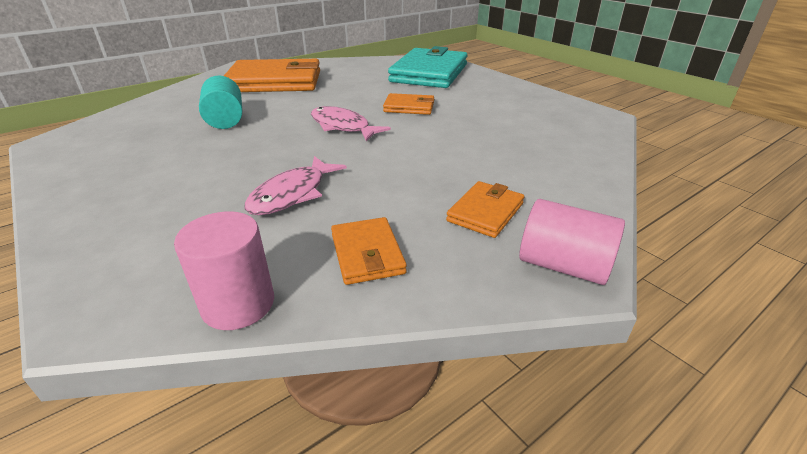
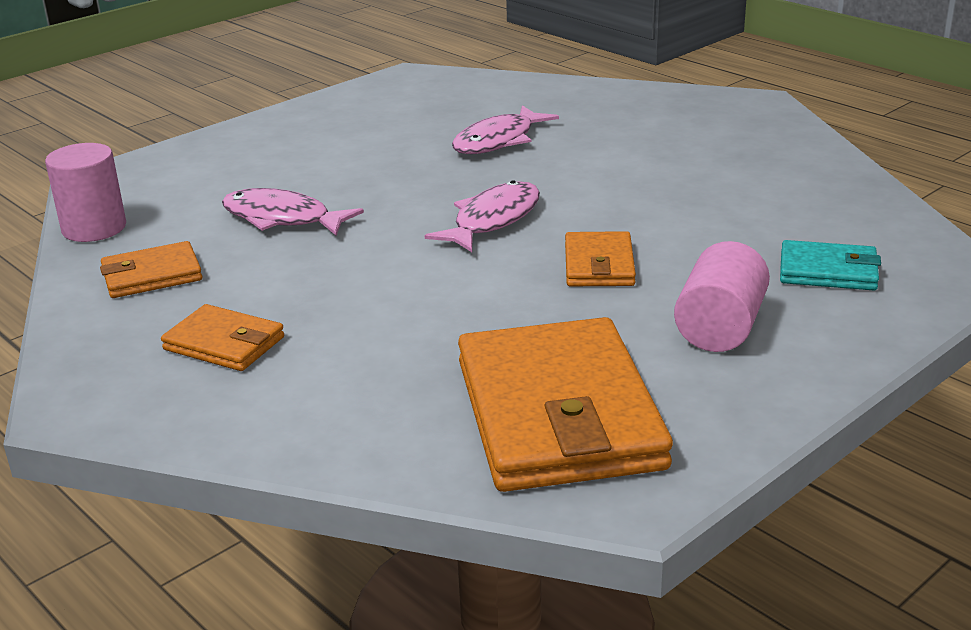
camera: 85 degrees right, 5 degrees down
(225, 120) = (498, 141): turquoise cylinder -> pink fish
(275, 82) = (680, 140): orange wallet -> orange wallet (558, 414)
(429, 73) = (828, 271): turquoise wallet -> turquoise wallet, size x0.48
(563, 265) = (97, 395): pink cylinder -> pink cylinder (720, 328)

